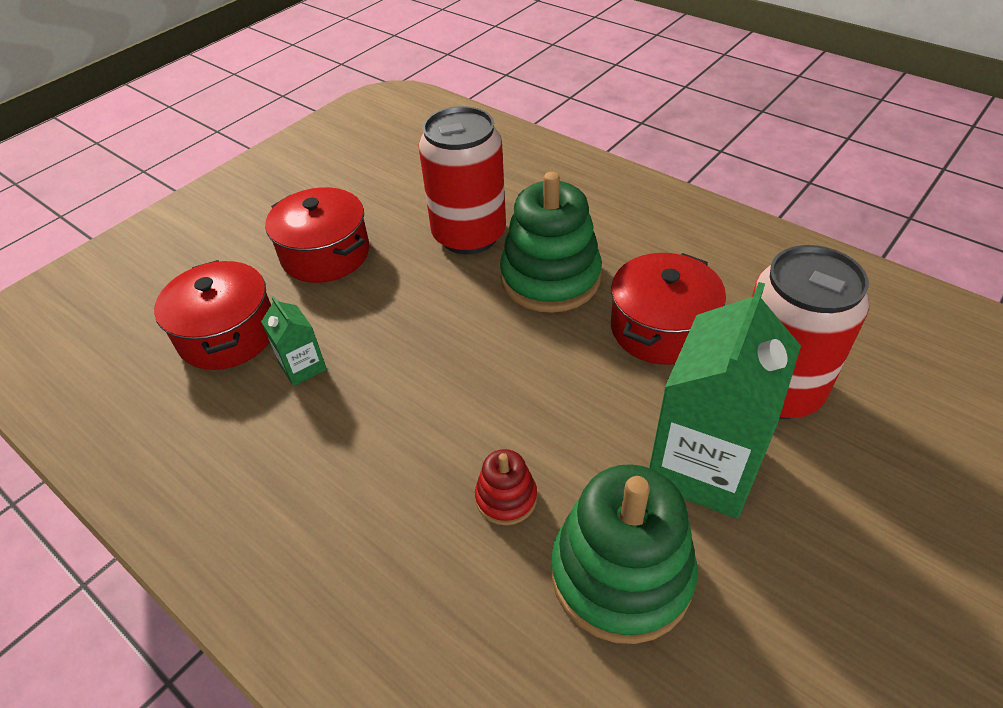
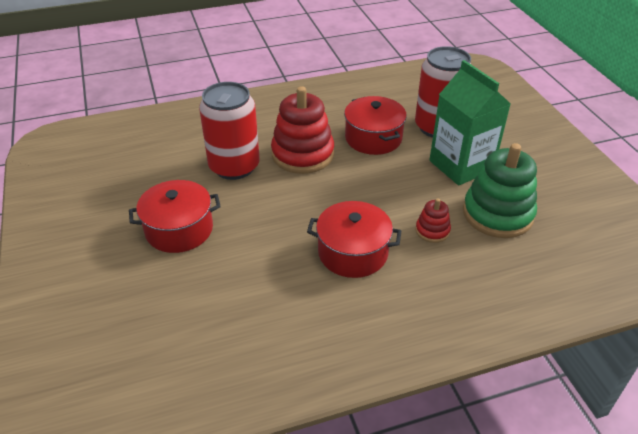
camera: 60 degrees left, 5 degrees down
(228, 334) = (206, 300): red pot -> red pot (353, 252)
(303, 367) = (272, 273): green carton -> none
(550, 278) = (302, 154): green stacking toy -> red stacking toy

